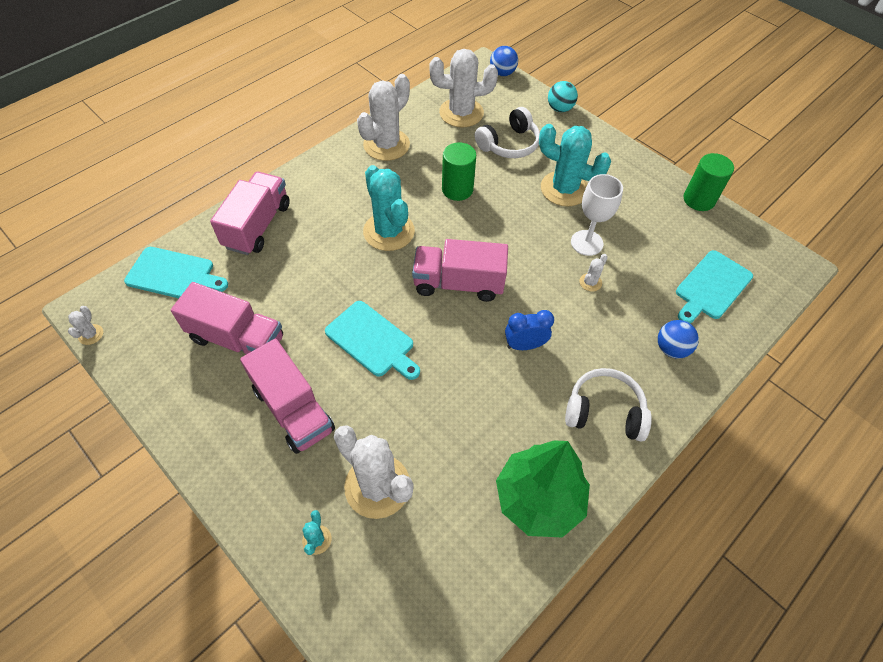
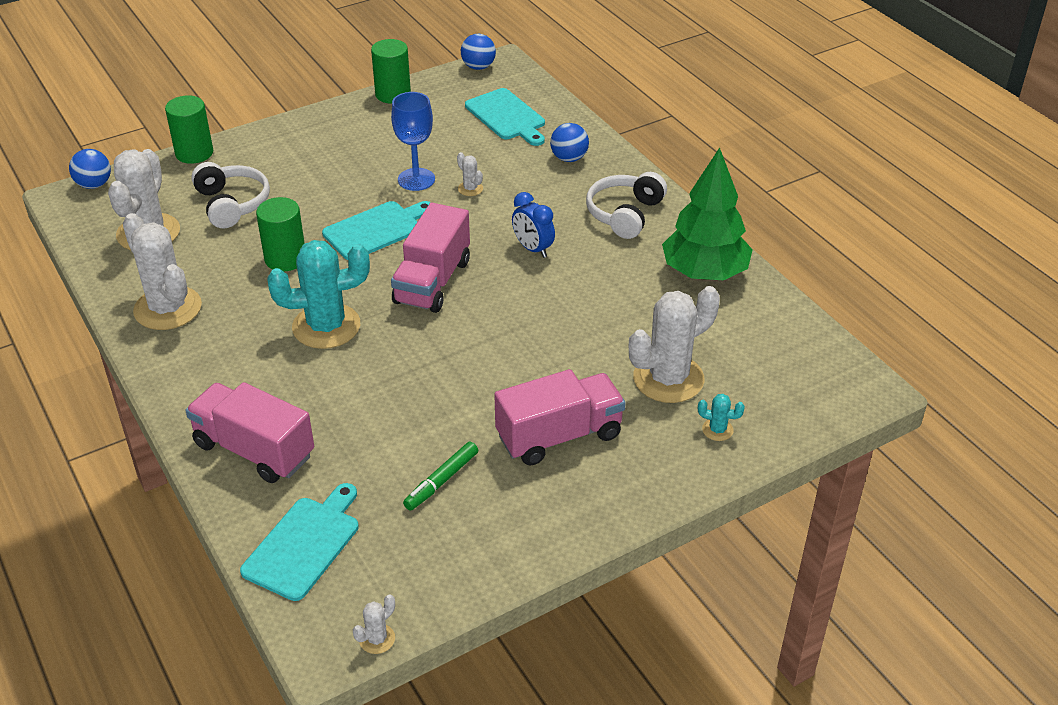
camera: 75 degrees left, 15 degrees down
(91, 334) = (377, 639): white cactus -> white cactus turned 60 degrees counterclockwise
(237, 339) = (441, 481): pink truck -> green marker
(372, 341) = (487, 361): turquoise cutting board -> turquoise cutting board (376, 230)
(524, 345) = (533, 249): blue clock -> blue clock turned 45 degrees counterclockwise
(560, 109) = (194, 153): turquoise ball -> green cylinder
(564, 189) = (329, 178): turquoise cactus -> none
(586, 243) = (416, 179): white goblet -> blue goblet
(778, 249) = (478, 67): none -> blue ball

